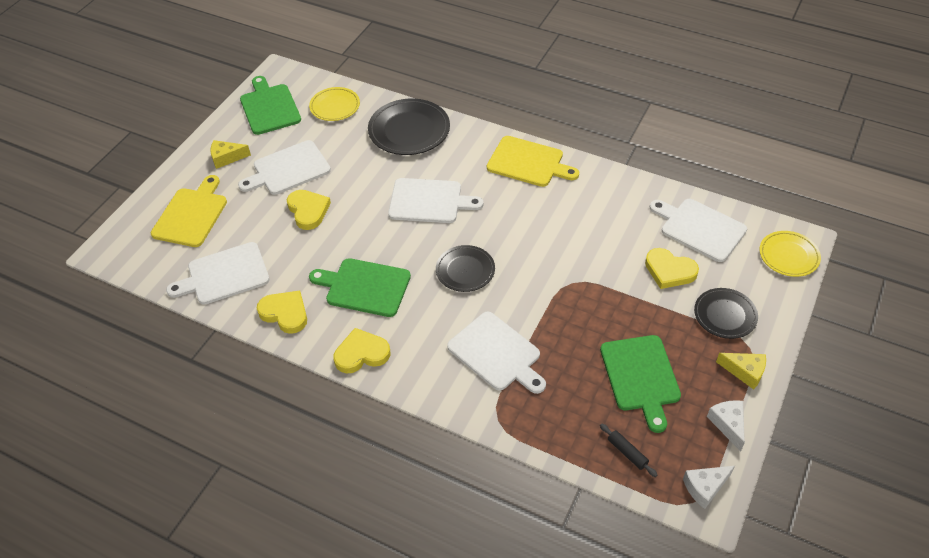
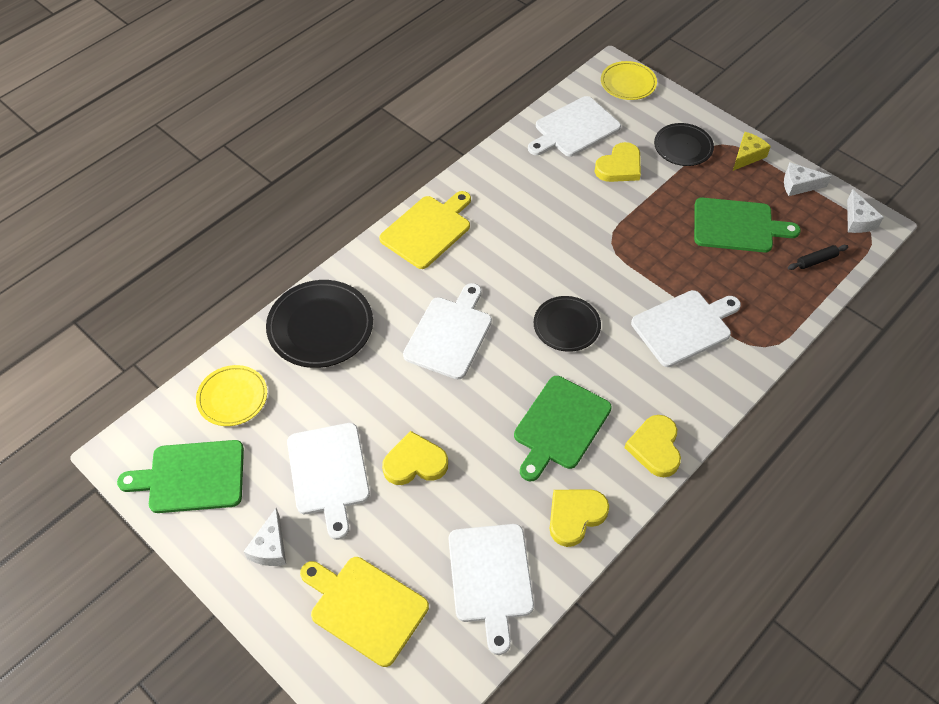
camera: 75 degrees left, 5 degrees up
(226, 158) = (270, 547): yellow cheese -> white cheese

